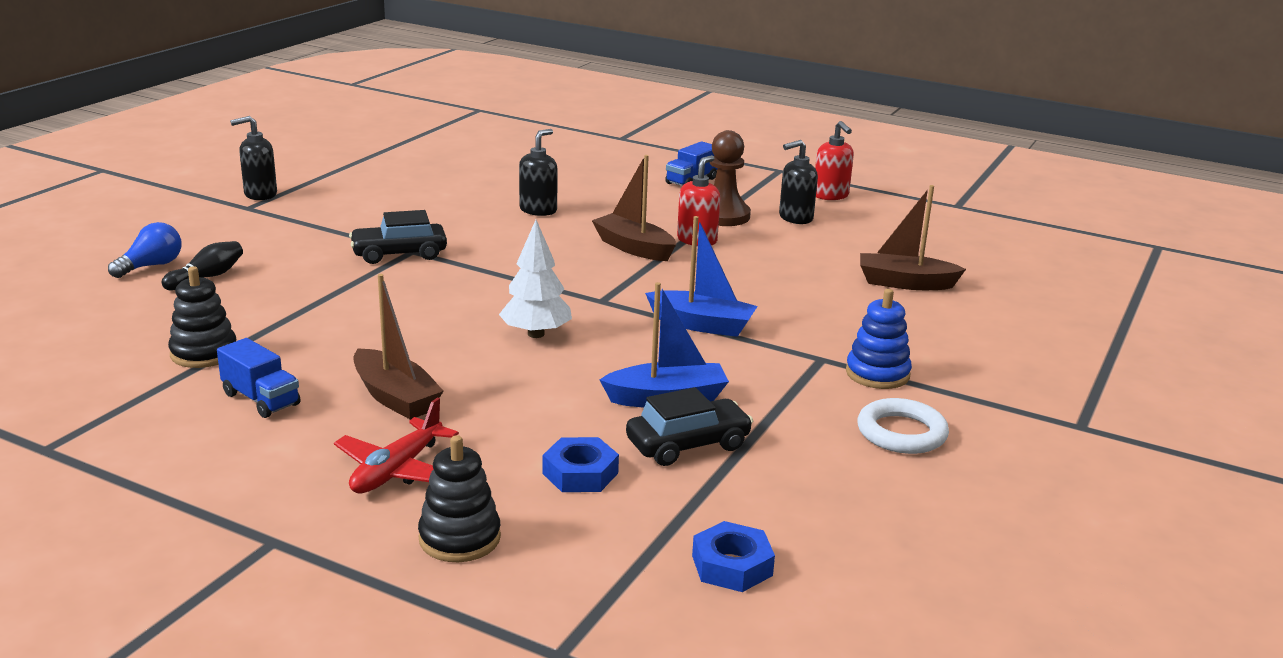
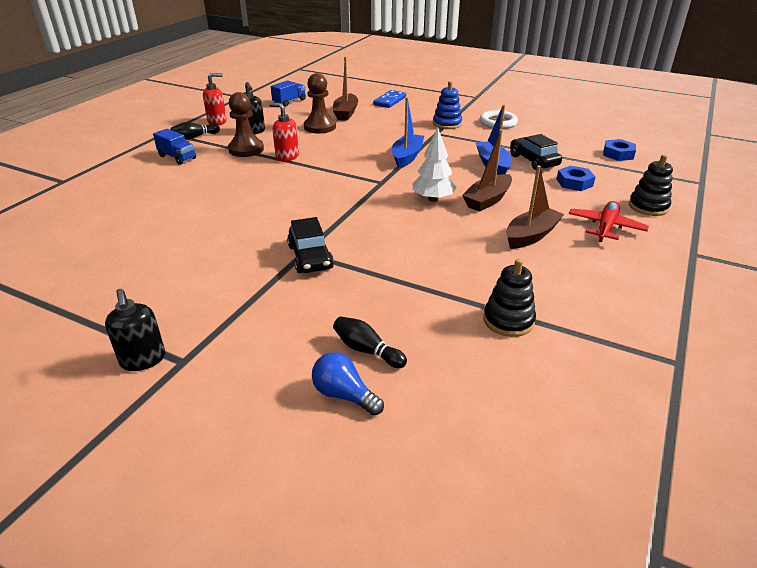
camera: 90 degrees left, 10 degrees up
(261, 399) = (560, 282): blue truck -> blue truck (289, 102)
(397, 470) = (605, 227): red plane -> red plane turned 90 degrees counterclockwise
(538, 210) = (223, 207): black soap dispenser -> none
(634, 248) = (299, 174): brown boat -> brown boat (487, 200)
(765, 186) = (195, 137): none -> black bowling pin
(827, 262) = (320, 127): none -> brown pawn
(996, 325) = (389, 101): none -> blue domino

